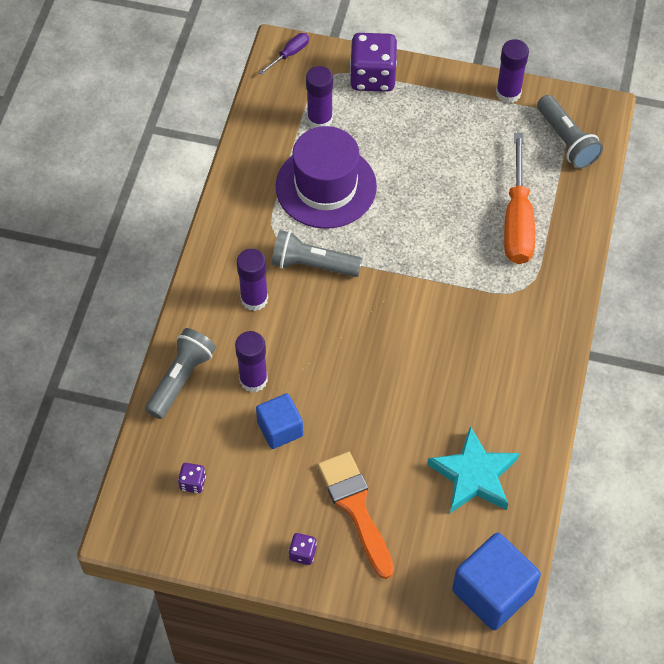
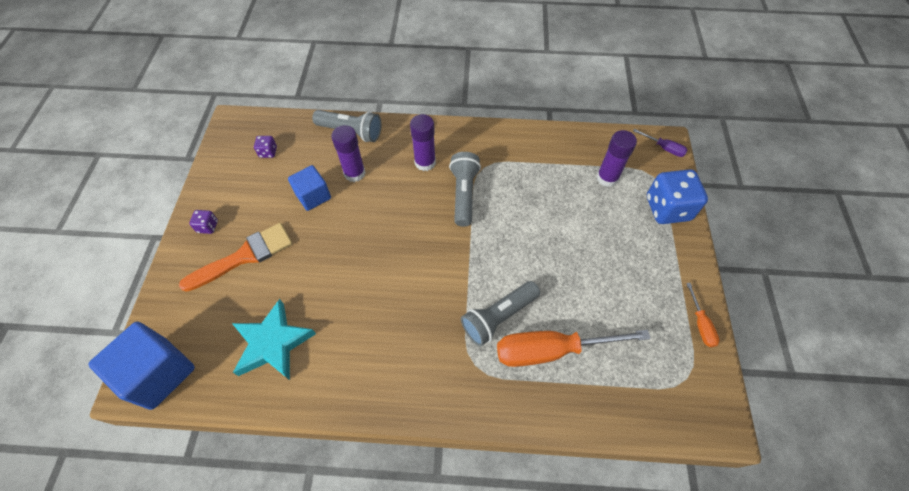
camera: 80 degrees right, 0 degrees up
(326, 186) = (541, 192): purple hat -> none
(372, 77) = (667, 209): purple dice -> blue dice
(508, 93) = (700, 324): purple glue stick -> orange screwdriver
(566, 140) = (665, 389): grey flashlight -> grey flashlight (498, 317)

